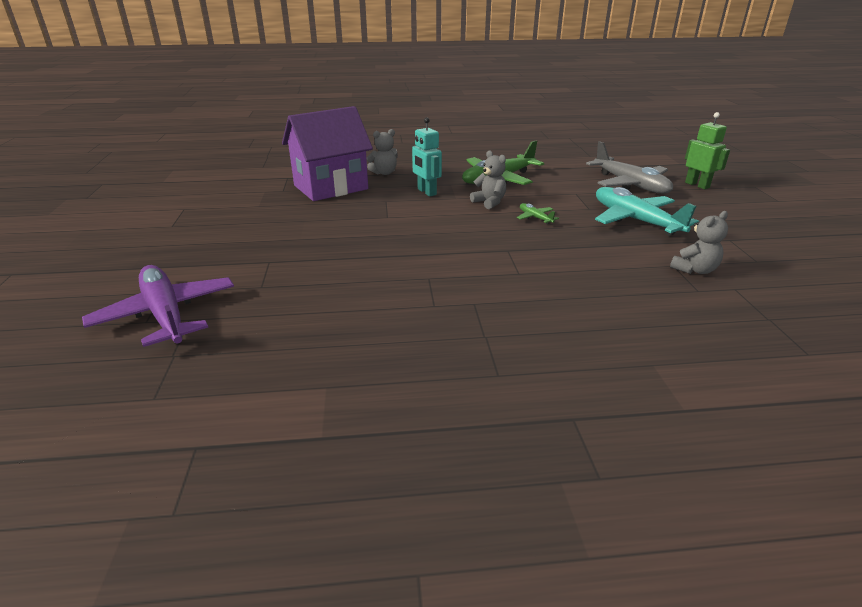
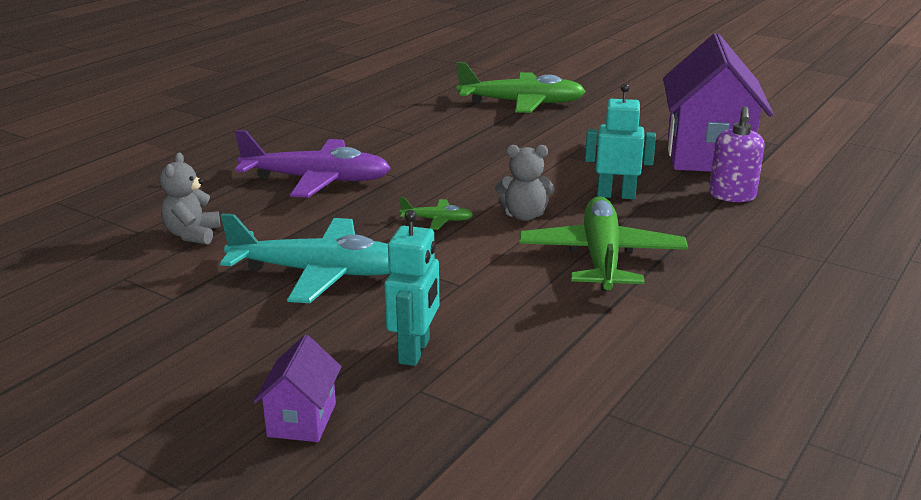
camera: 130 degrees right, 5 degrees down
(166, 314) = (506, 65): purple plane -> purple plane (316, 180)
(295, 264) = (521, 103): none -> green plane
(384, 173) = (732, 196): grey teddy bear -> purple soap dispenser
(630, 184) = (415, 351): grey plane -> turquoise robot
(697, 185) = (301, 420): green robot -> purple house

